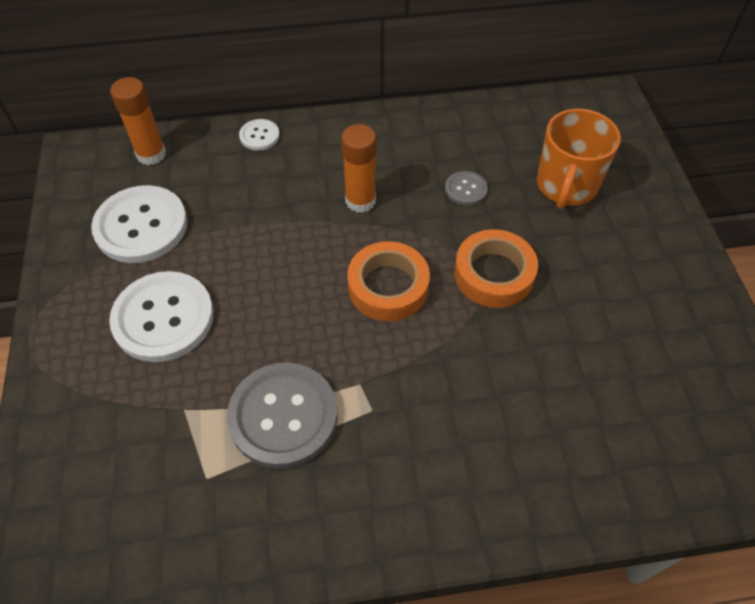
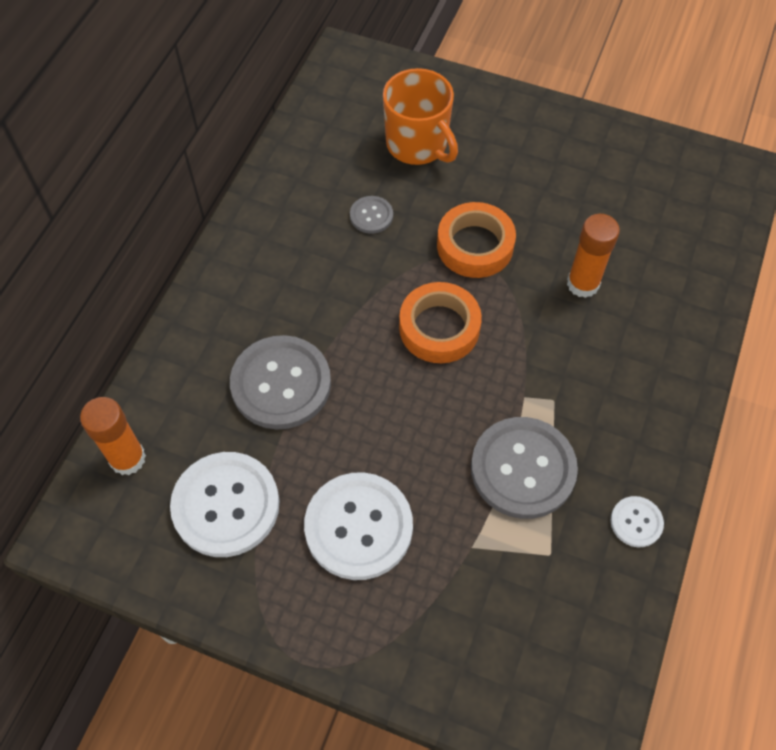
camera: 60 degrees left, 5 degrees up
(259, 136) = (178, 347): white button -> white button (636, 522)
(265, 208) = (281, 384): none -> grey button
(360, 201) = (327, 301): orange glue stick -> orange glue stick (583, 284)

